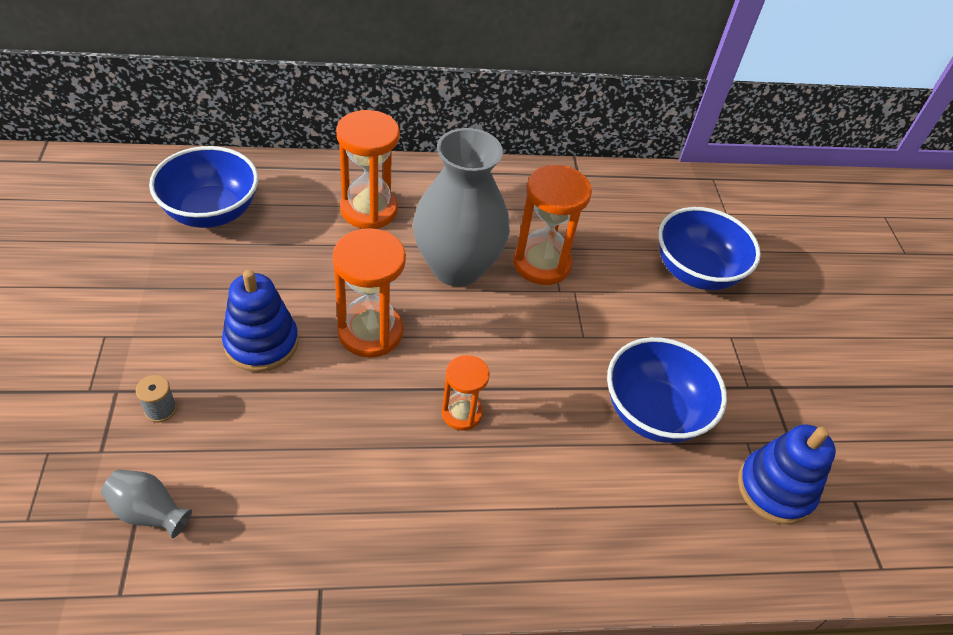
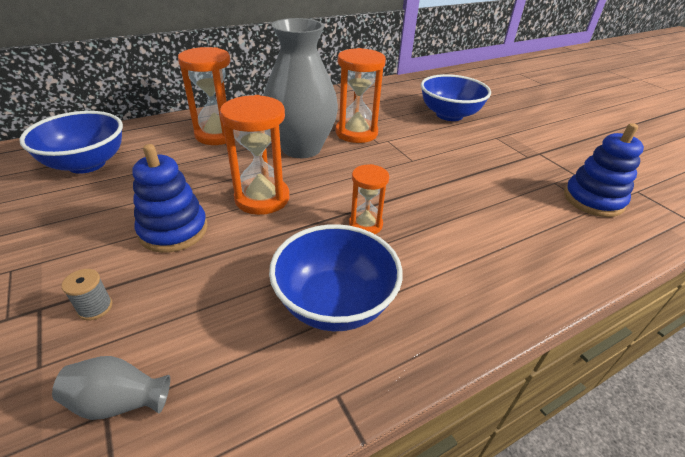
camera: 20 degrees left, 10 degrees down
(653, 412) = (488, 185): blue bowl -> blue bowl (334, 303)

